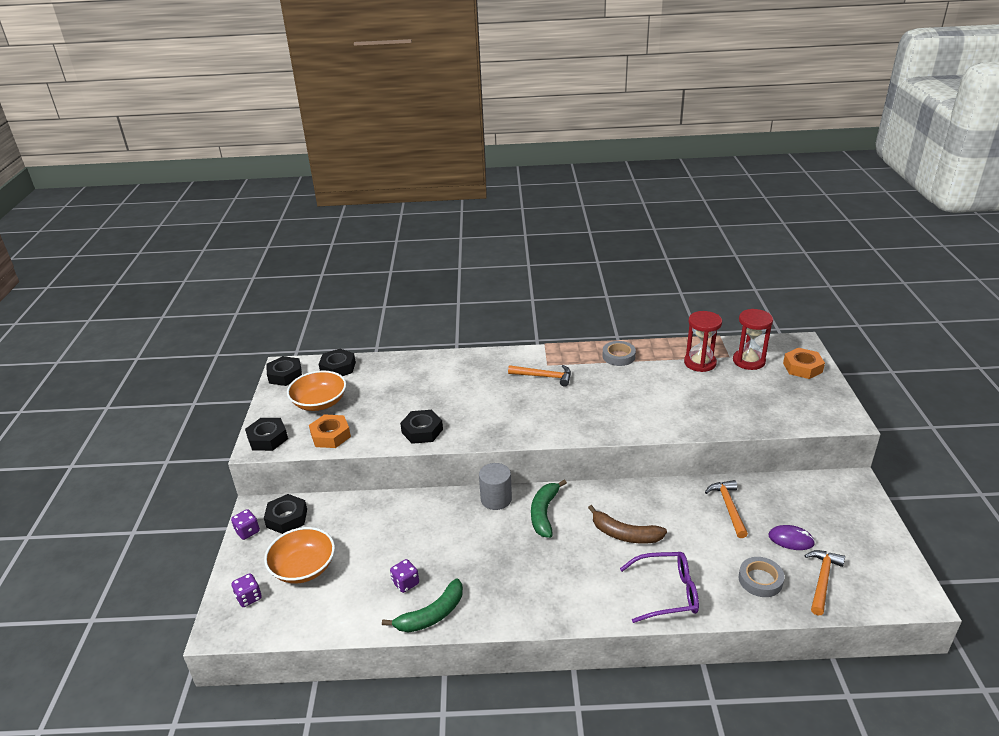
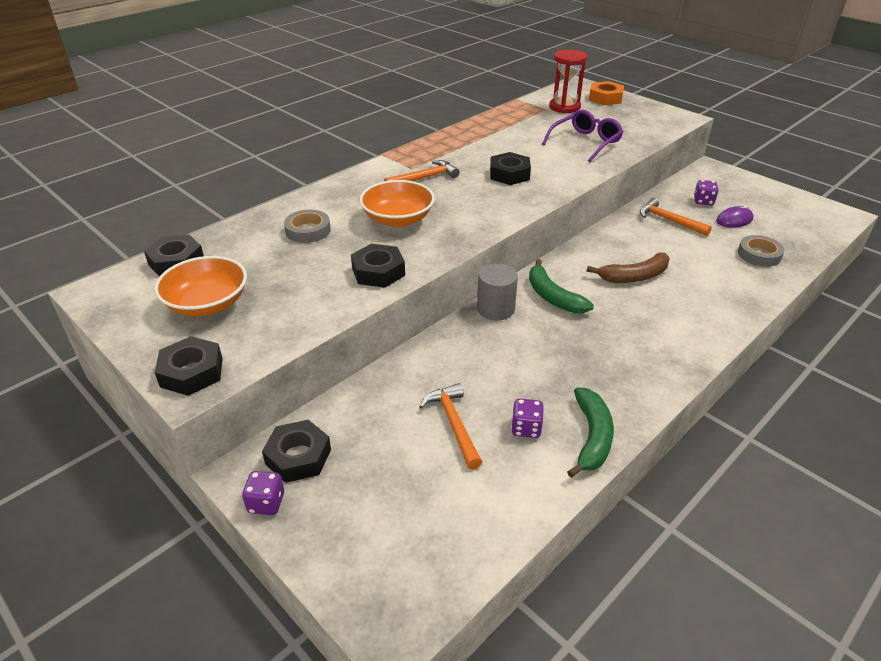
camera: 45 degrees left, 5 degrees up
(249, 598) = (378, 568): purple dice -> purple dice (703, 201)
(285, 375) = (109, 299): black nut -> black nut (509, 174)
(303, 568) = (397, 490): orange bowl -> orange bowl (398, 219)
(330, 435) = (276, 327): orange nut -> none
(618, 356) = (464, 139): grey tape -> grey tape (308, 230)
(668, 592) = (724, 298): purple glasses -> purple glasses (586, 142)
(700, 363) = (533, 120): red hourglass -> none
(822, 580) = (788, 234): orange hammer -> orange hammer (454, 424)

